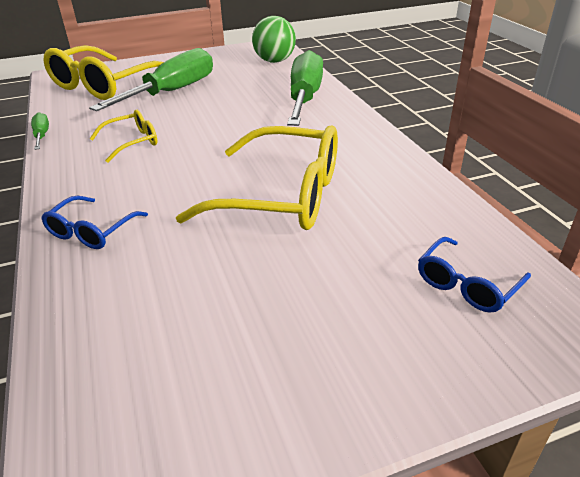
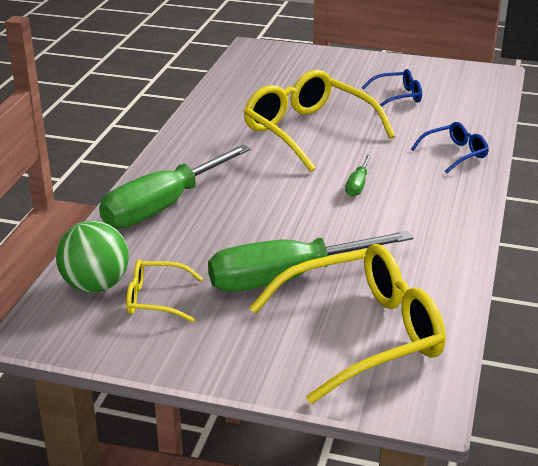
camera: 145 degrees left, 5 degrees down
(42, 135) = (474, 264): green screwdriver -> green screwdriver (358, 185)
(132, 142) = (383, 218): yellow glasses -> yellow glasses (155, 299)
(467, 284) = (274, 69): blue glasses -> blue glasses (398, 96)

